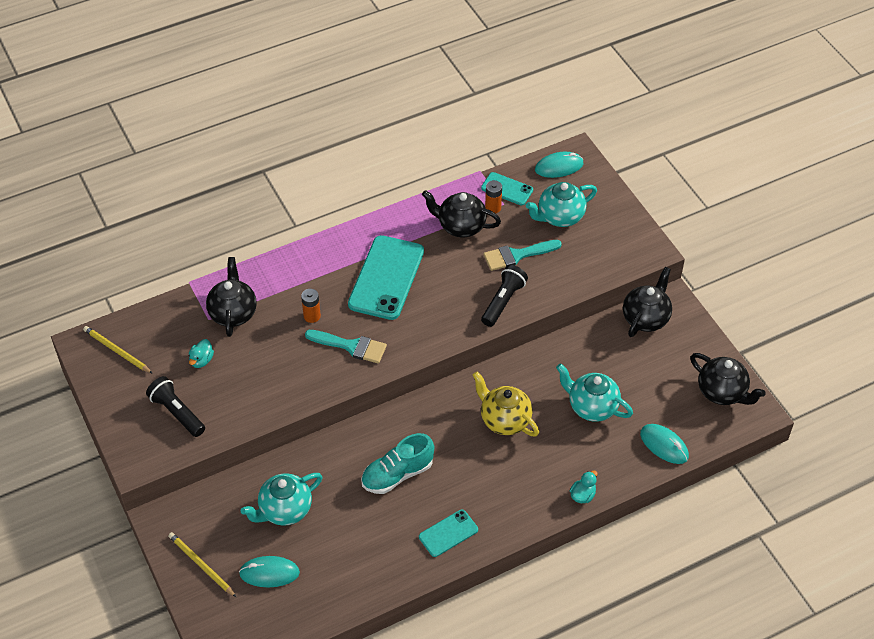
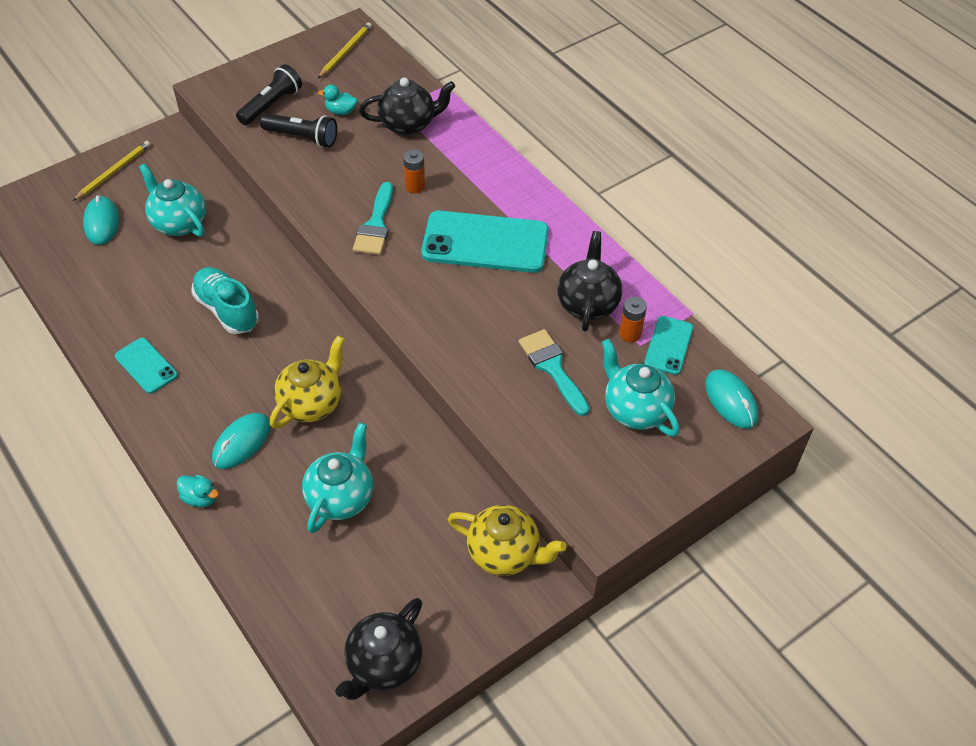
camera: 80 degrees right, 0 degrees up
(503, 301) = (469, 361): black flashlight -> black flashlight (302, 137)
(646, 318) = (504, 553): black teapot -> yellow teapot
(664, 445) = (284, 590): turquoise mouse -> turquoise mouse (241, 442)

